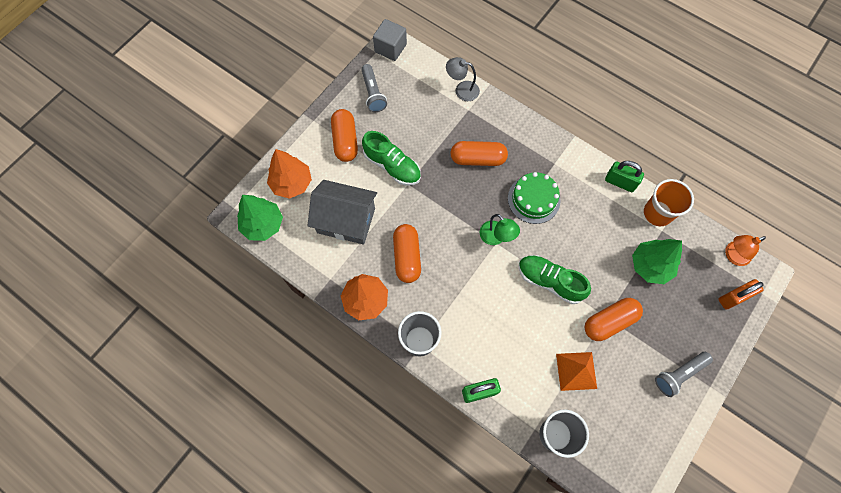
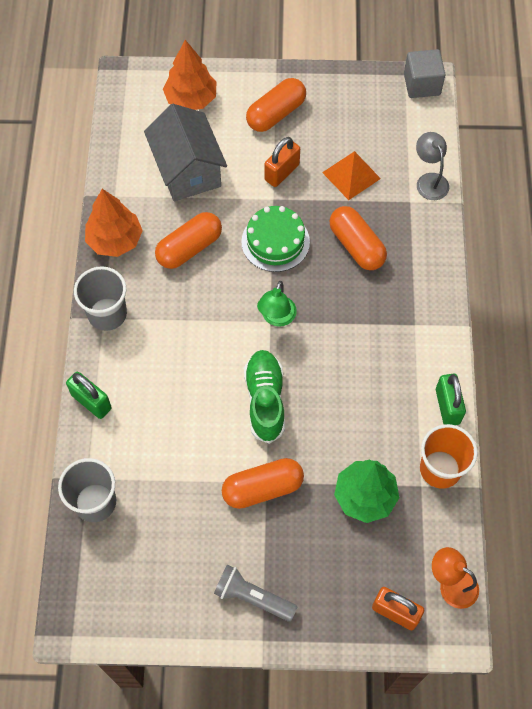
camera: 55 degrees right, 5 degrees down
(263, 224) = (128, 104): green tree -> none
(373, 93) = (352, 103): grey flashlight -> none
(392, 166) = (282, 172): green shoe -> orange padlock
(533, 199) = (352, 328): green cake -> green cake (275, 241)
(576, 371) = (180, 484): orange pyramid -> orange pyramid (351, 175)
(609, 321) = (262, 488): orange capsule -> orange capsule turned 45 degrees counterclockwise

